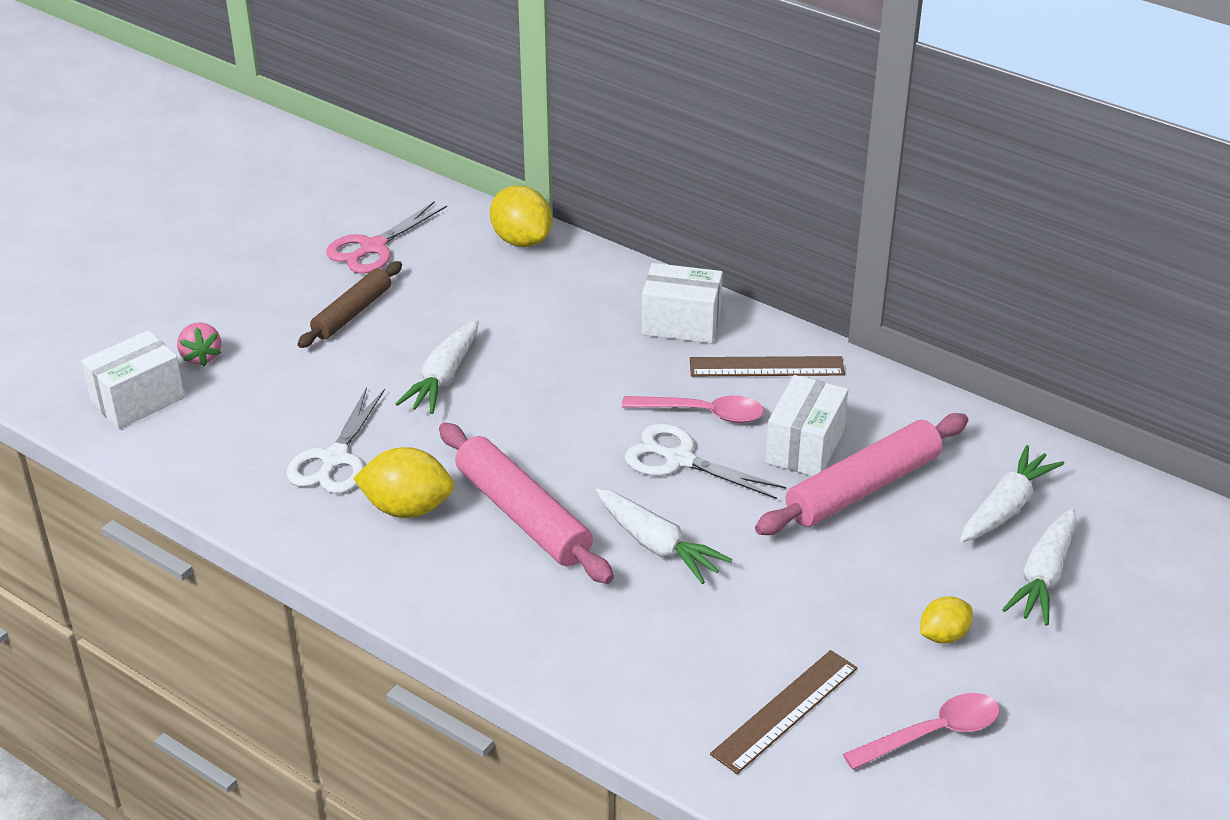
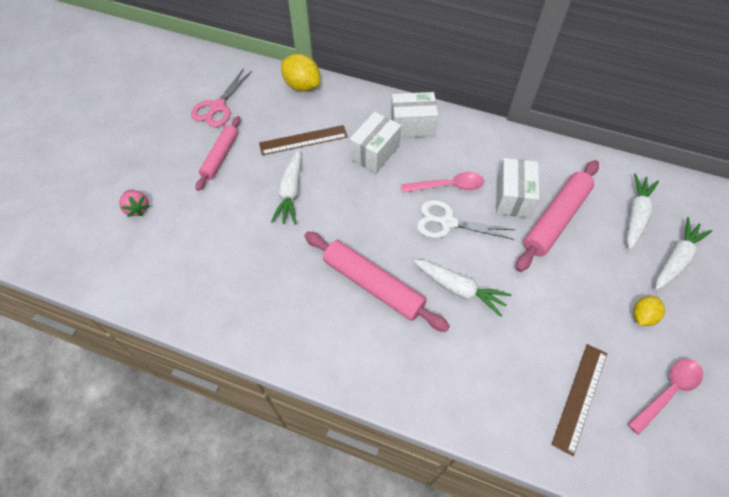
camera: 15 degrees left, 20 degrees up
(138, 400) = (106, 250): white box -> white box (375, 152)
(335, 459) = (245, 268): white scissors -> none
(352, 313) = (220, 156): brown rolling pin -> pink rolling pin
(407, 508) = (302, 296): yellow lemon -> none
(766, 367) = (470, 146): brown ruler -> brown ruler (303, 140)
(1043, 576) = (675, 259): white carrot -> white carrot turned 150 degrees counterclockwise

